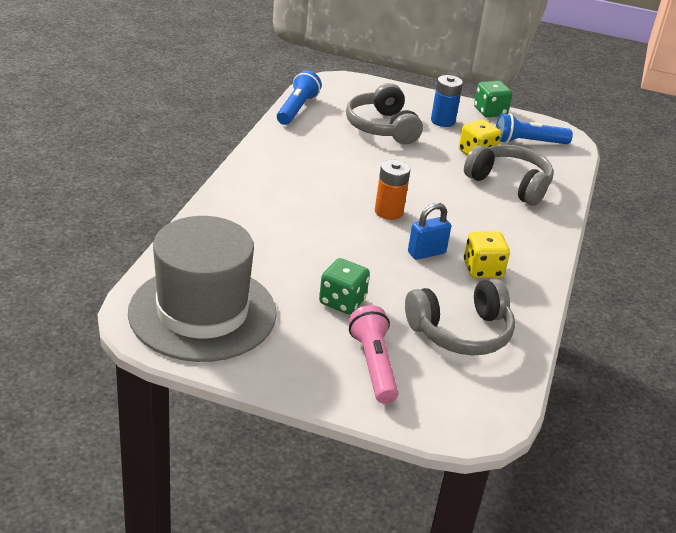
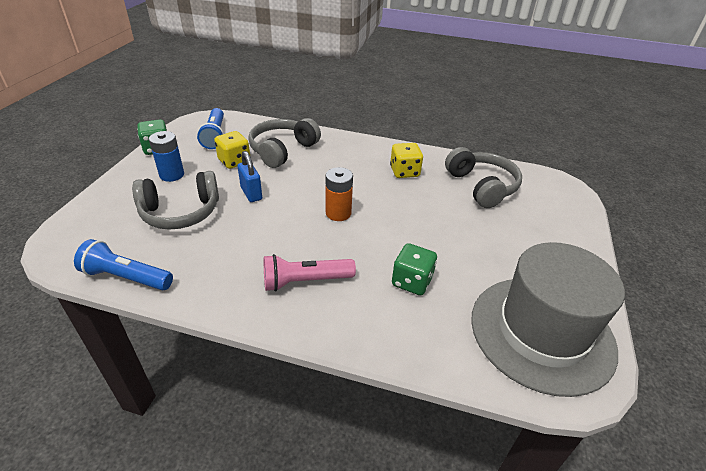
camera: 90 degrees left, 5 degrees up
(342, 301) = (478, 242): green dice -> green dice (412, 281)
(373, 365) = (542, 227): pink flashlight -> pink flashlight (305, 281)
(426, 253) = (393, 196): blue padlock -> blue padlock (251, 193)

